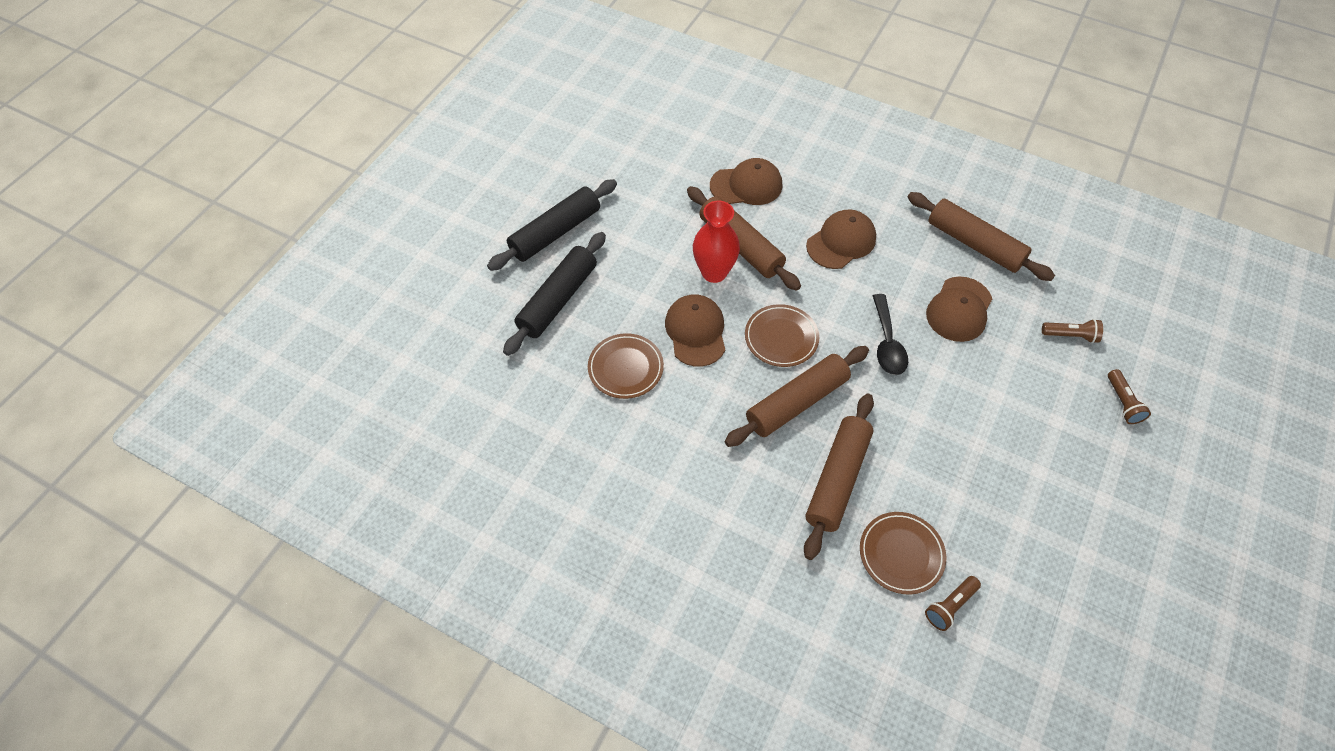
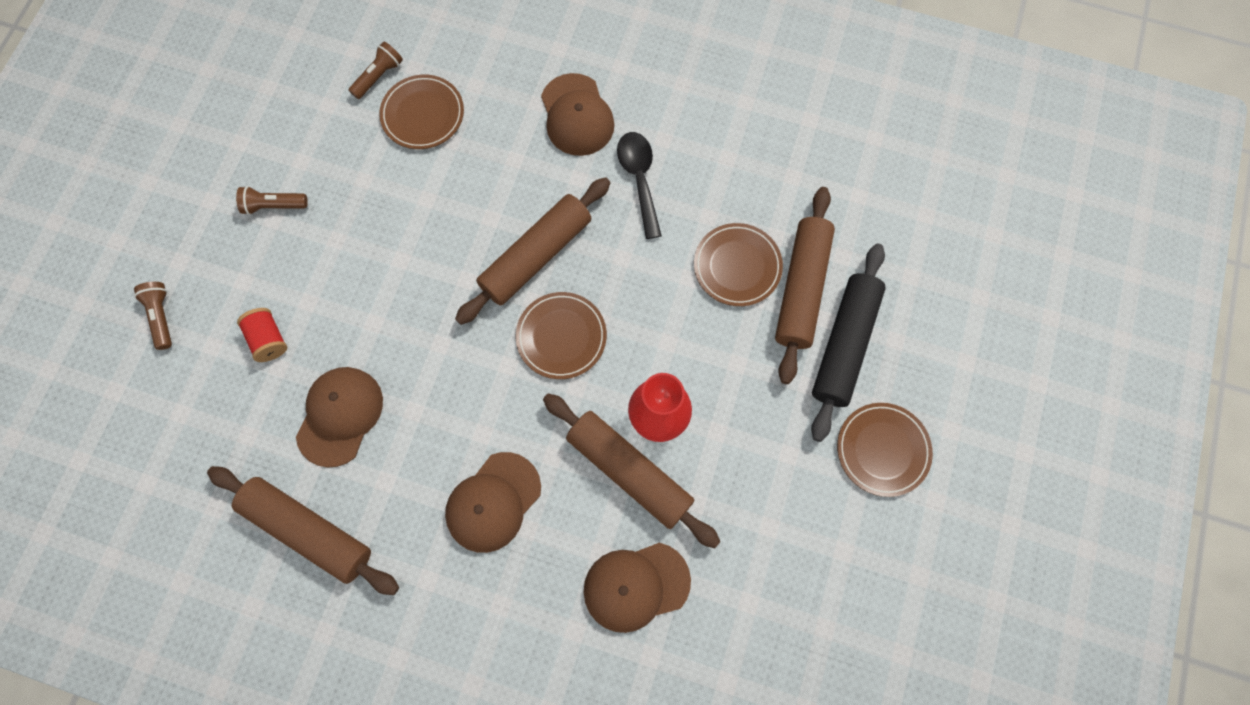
camera: 170 degrees right, 15 degrees up
(555, 232) = (882, 450): black rolling pin -> brown plate
(696, 331) = (665, 328): brown cap -> brown cap (577, 115)
(837, 479) = (487, 177): brown rolling pin -> brown rolling pin (801, 289)
(887, 343) = (433, 351): black spoon -> black spoon (639, 179)
(1025, 371) = (269, 339): none -> red spool
(1070, 335) = (204, 400): brown flashlight -> brown flashlight (274, 206)

